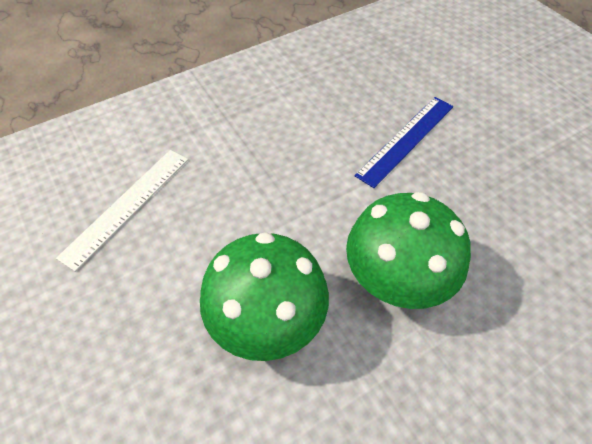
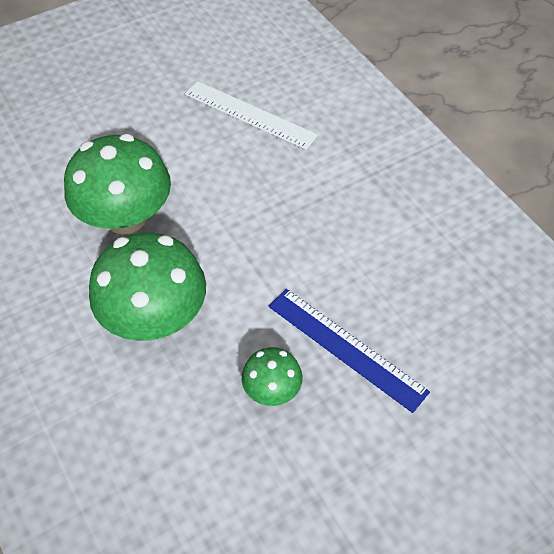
camera: 90 degrees right, 0 degrees up
(453, 185) = (272, 389): none -> green mushroom

